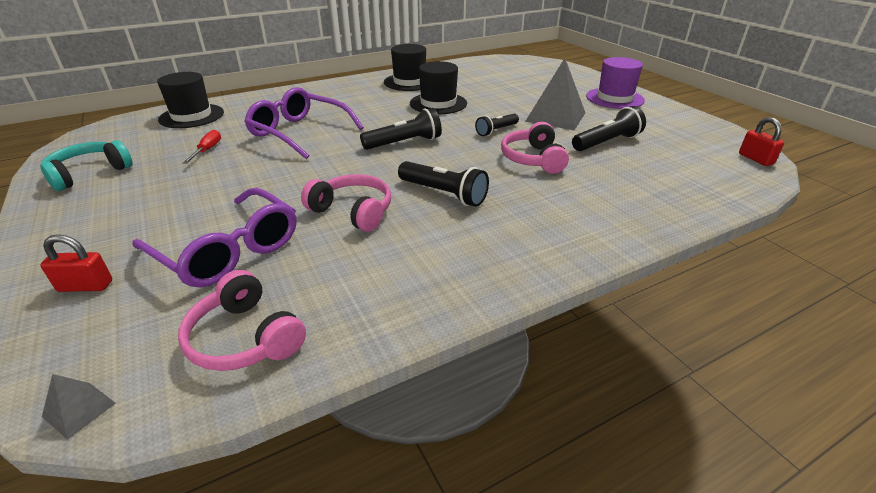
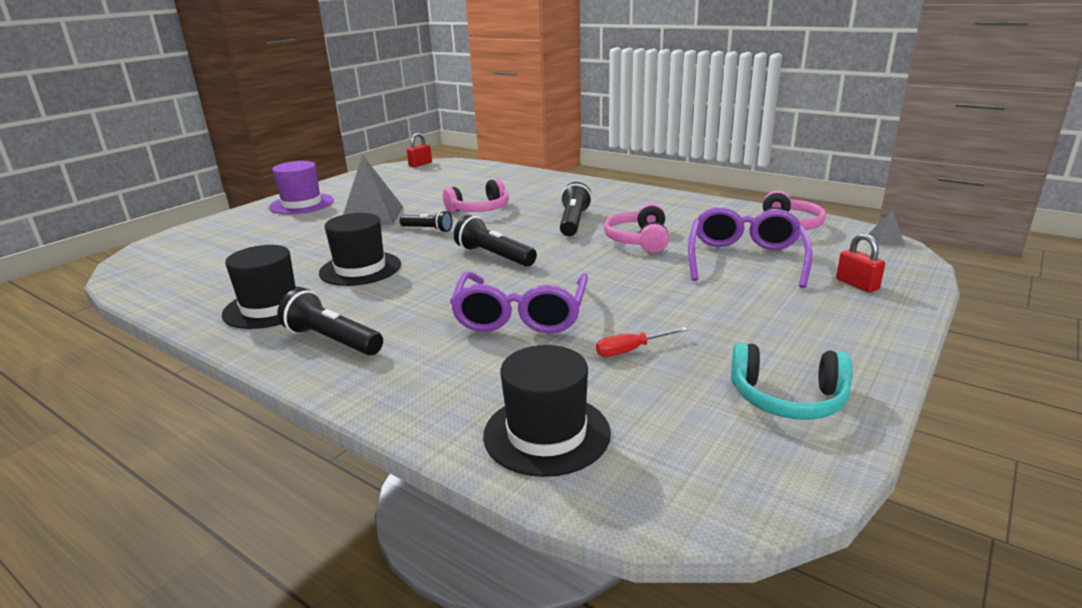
camera: 115 degrees left, 10 degrees down
(607, 142) = (423, 195): black flashlight -> black flashlight (332, 340)

